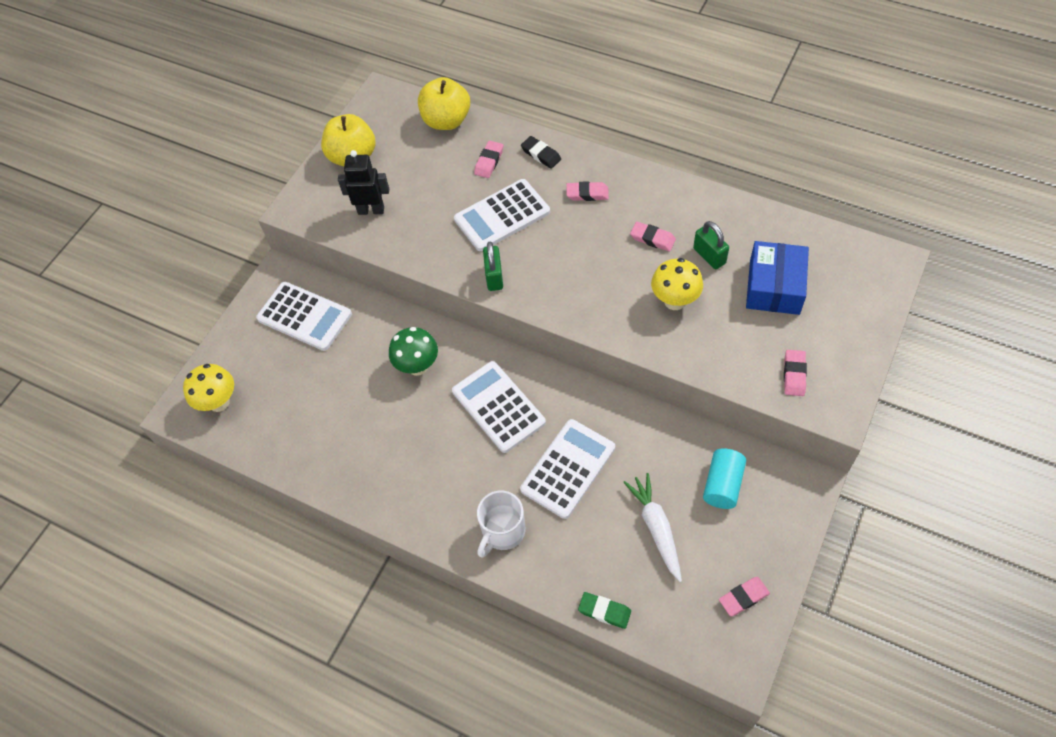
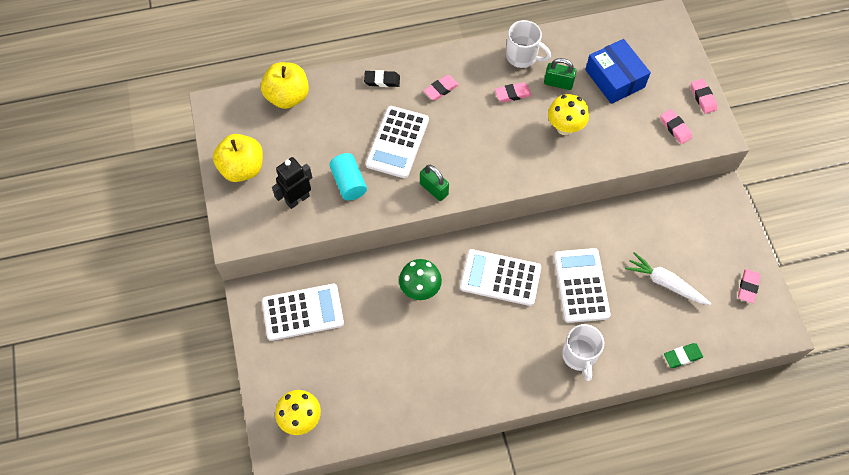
camera: 45 degrees left, 5 degrees up
(489, 161) = (350, 108): pink eraser -> pink eraser (703, 98)
(697, 210) = (522, 56): none -> white mug
(722, 485) = (678, 228): turquoise cylinder -> turquoise cylinder (349, 183)

